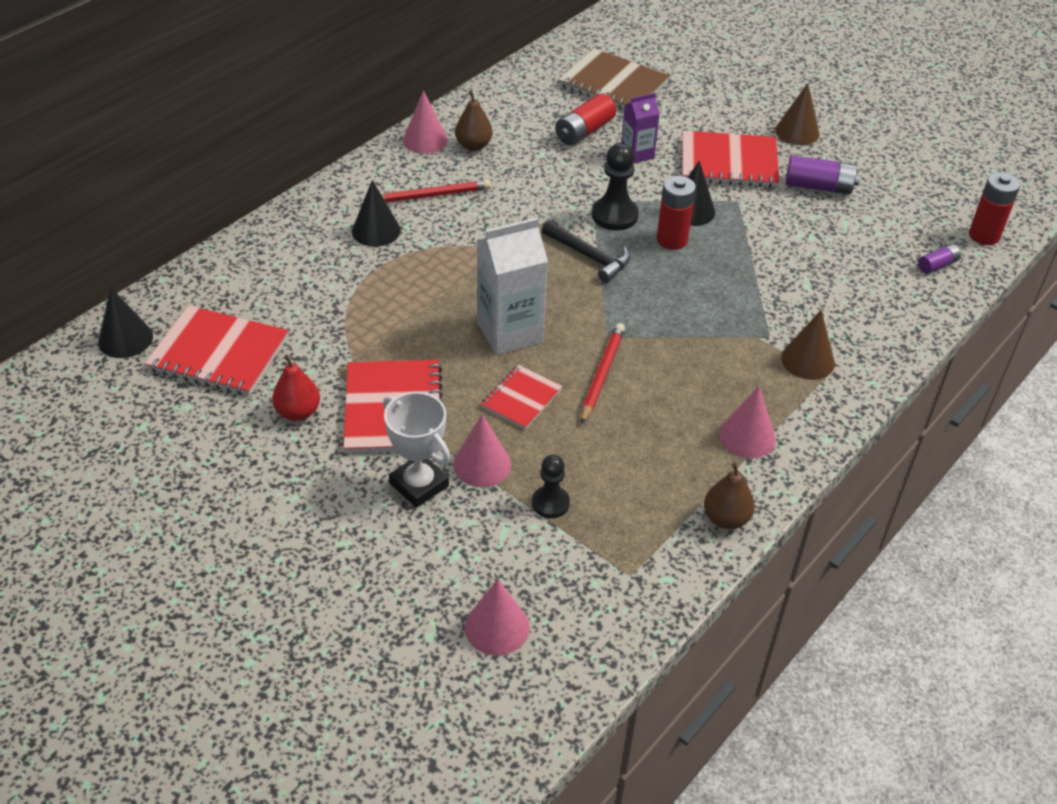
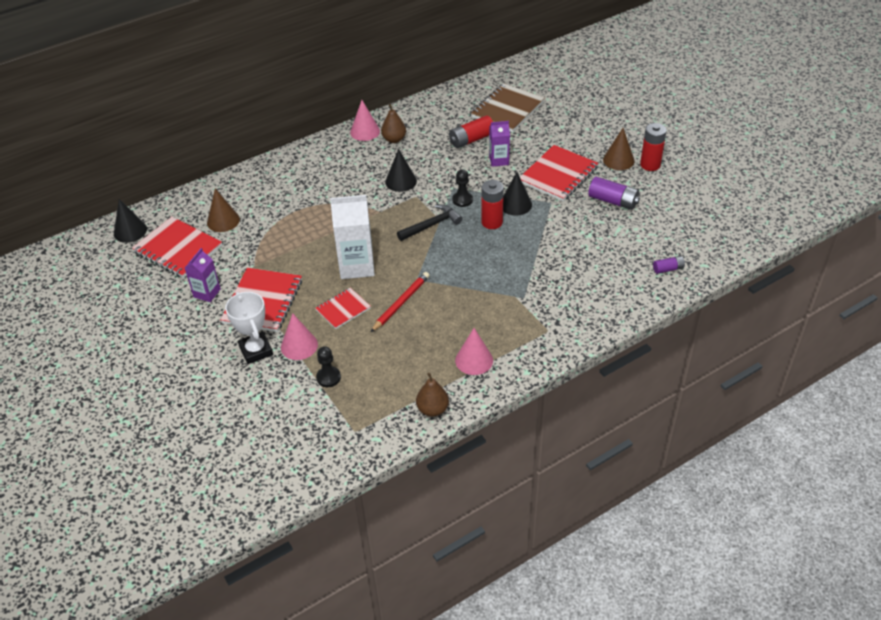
camera: 20 degrees right, 0 degrees up
(298, 412) = (207, 293): red pear -> purple carton
(376, 230) = (306, 187): black cone -> black cone (401, 181)
(432, 195) = (352, 169): red pencil -> none
(497, 627) = (260, 445): pink cone -> none
(589, 257) = (432, 225): black hammer -> black hammer turned 90 degrees counterclockwise
(613, 84) = (507, 109): brown notebook -> brown notebook turned 75 degrees clockwise
(614, 215) = (462, 200): black pawn -> black pawn, size x0.65
(728, 163) = (558, 175): red notebook -> red notebook turned 75 degrees counterclockwise
(807, 360) = (541, 318): brown cone -> brown cone (223, 221)
(984, 235) = (714, 253): red battery -> red battery (650, 165)

